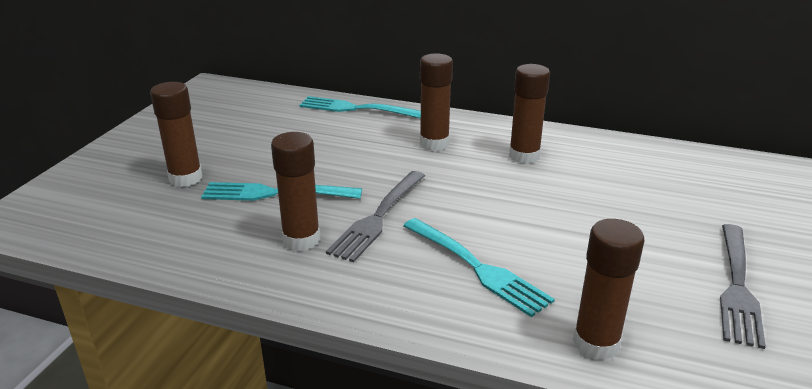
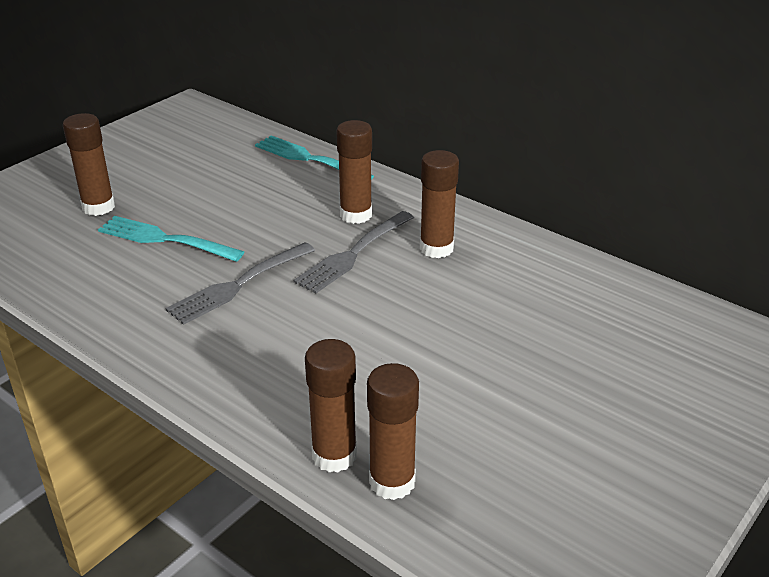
camera: 20 degrees right, 5 degrees up
(301, 239) = (154, 292): brown glue stick -> brown glue stick (392, 482)
(476, 267) = (288, 356): turquoise fork -> none
(737, 285) = (527, 438): grey fork -> grey fork (354, 253)

